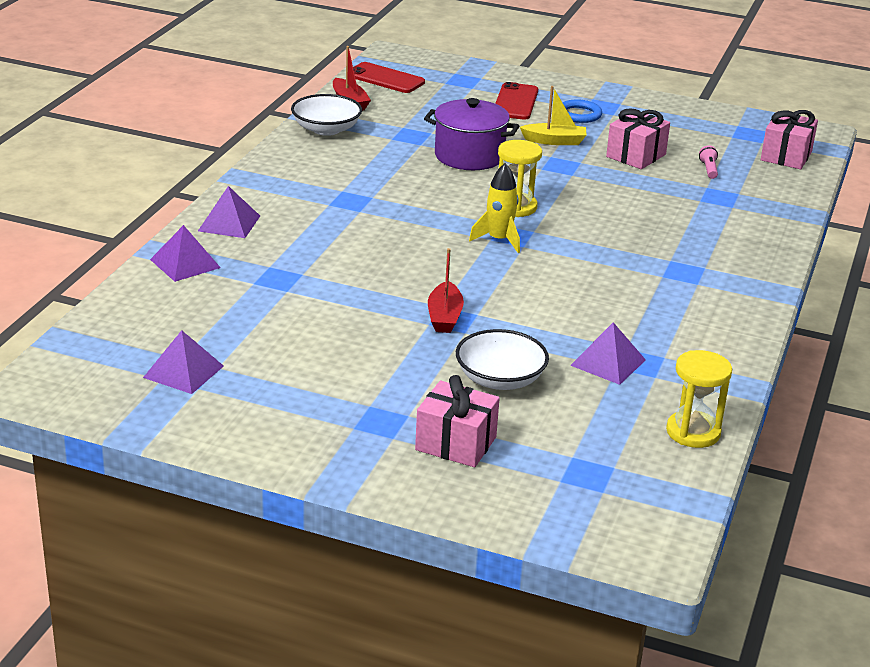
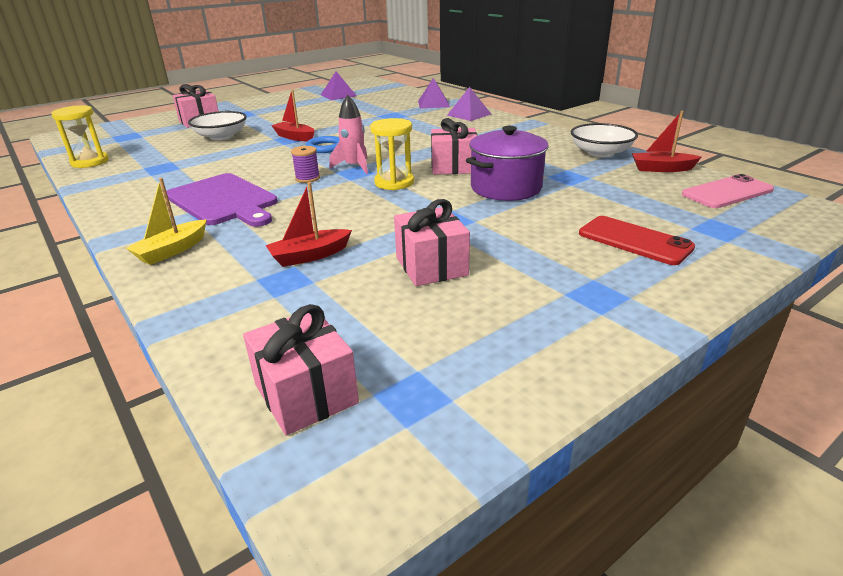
camera: 125 degrees right, 0 degrees up
(385, 78) = (727, 192): red phone -> pink phone
(442, 189) = (454, 167): none -> pink gift
(499, 240) = (354, 167): yellow rocket -> pink rocket
(554, 141) = (508, 232): yellow boat -> yellow boat (172, 250)
(557, 254) = (307, 178): none -> purple spool
(579, 114) = (575, 269): blue ring -> blue ring (325, 147)
(608, 362) = (179, 160): purple pyramid -> none
(657, 276) = (223, 200): none -> purple cutting board
(682, 199) = (310, 256): none -> red boat
(708, 169) = (348, 301): pink flashlight -> none

